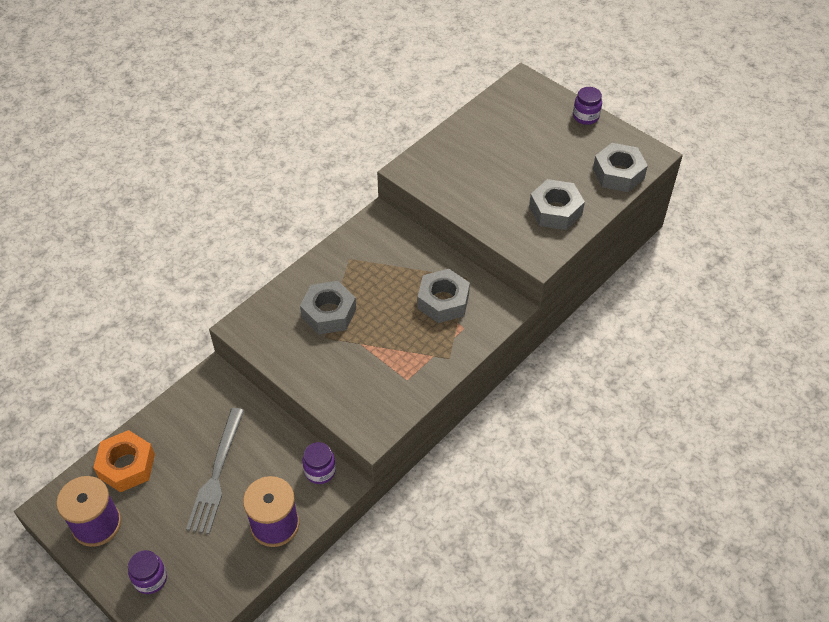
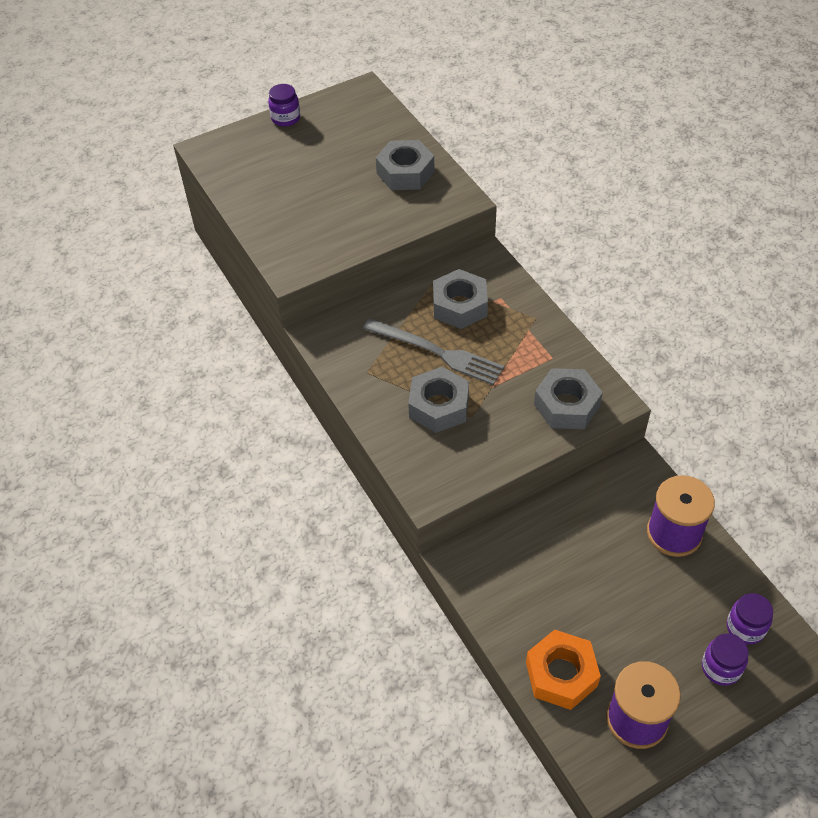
camera: 70 degrees left, 0 degrees up
(216, 474) = (596, 578): grey fork -> grey fork (437, 352)
(320, 471) = (616, 479): purple jar -> purple jar (745, 628)
(618, 173) = (376, 117): grey nut -> grey nut (566, 405)

